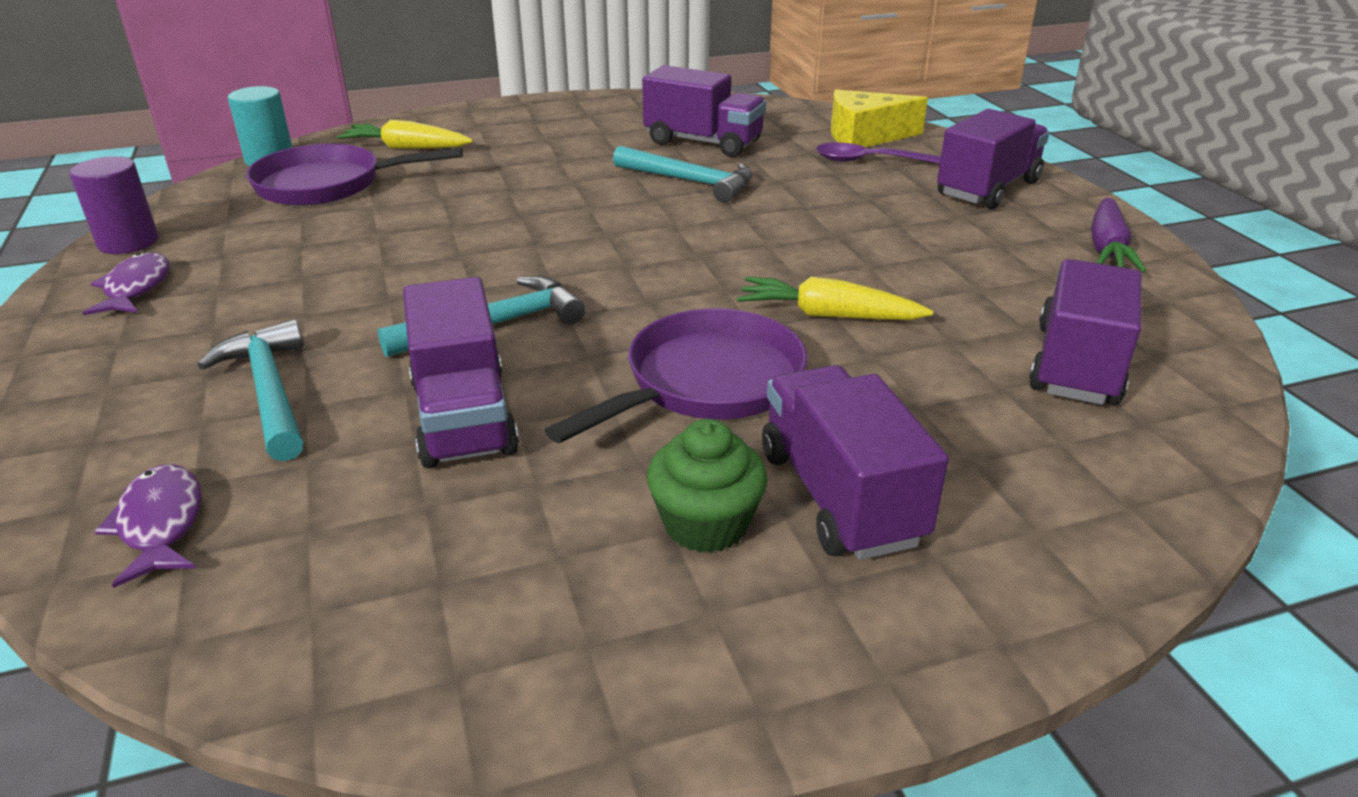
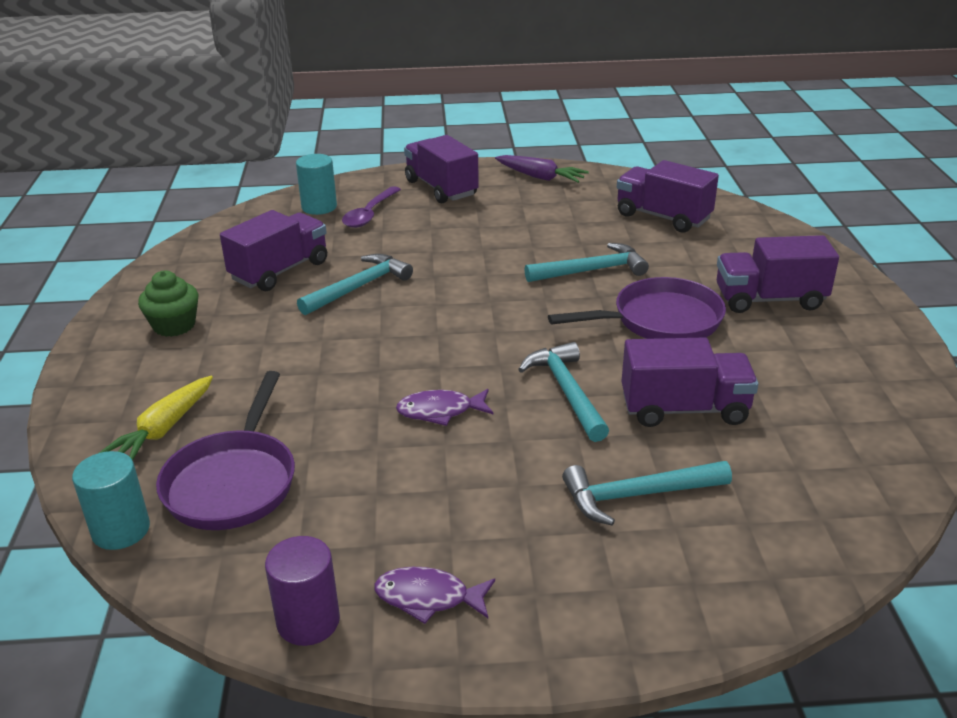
camera: 75 degrees left, 0 degrees up
(161, 524) = (791, 532): purple fish -> purple fish (440, 411)
(706, 383) = (660, 320): purple pan -> purple pan turned 105 degrees clockwise
(706, 524) = (791, 338): green cupcake -> green cupcake (174, 325)
(828, 315) = (592, 271): yellow carrot -> turquoise hammer
(865, 136) = (319, 207): yellow cheese -> turquoise cylinder

